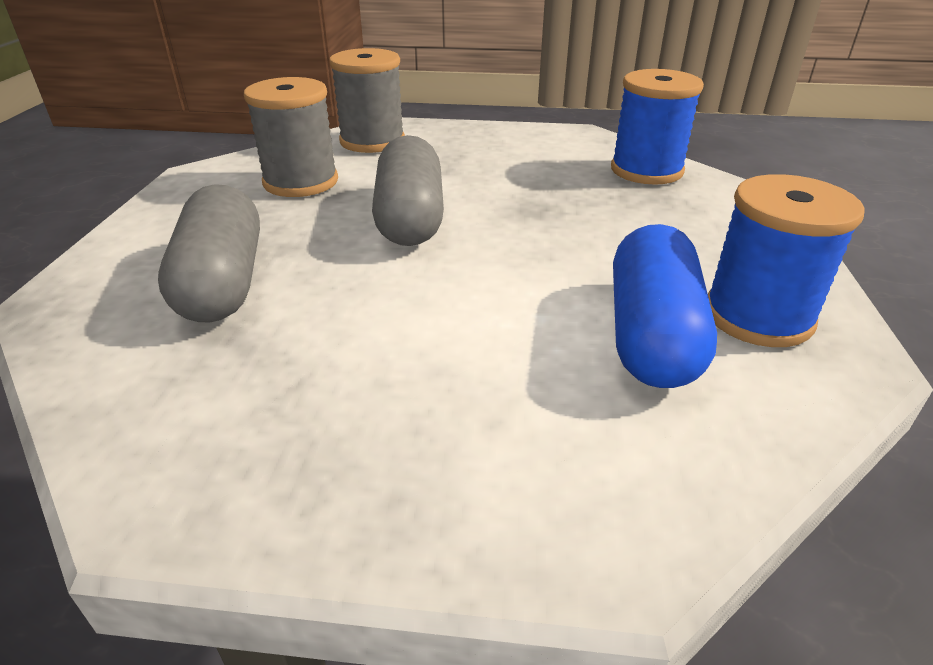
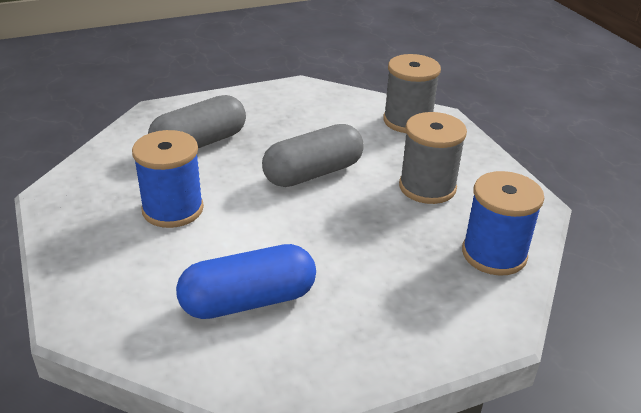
camera: 60 degrees right, 0 degrees up
(301, 182) = (323, 120): grey spool -> grey spool (427, 187)
(758, 316) = (302, 346): blue spool -> blue spool (173, 209)

